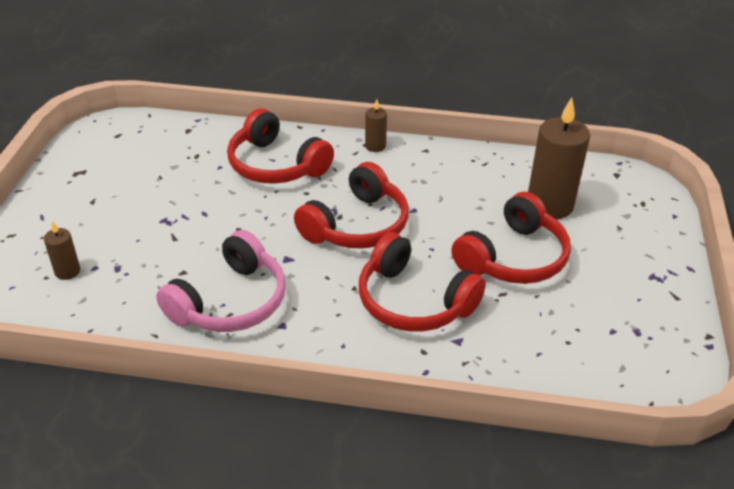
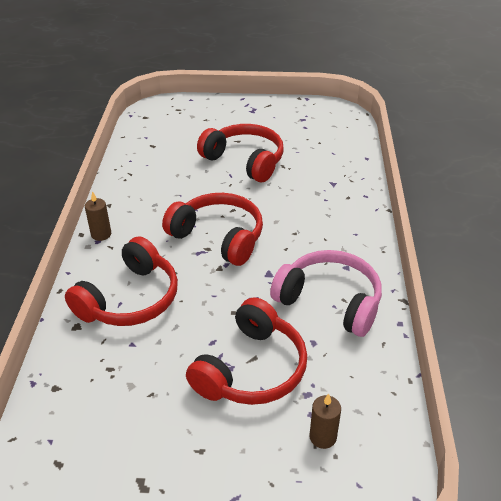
camera: 95 degrees left, 0 degrees up
(413, 301) = (301, 203): red headphones -> red headphones (251, 369)
(549, 205) = (183, 145): brown candle -> none

